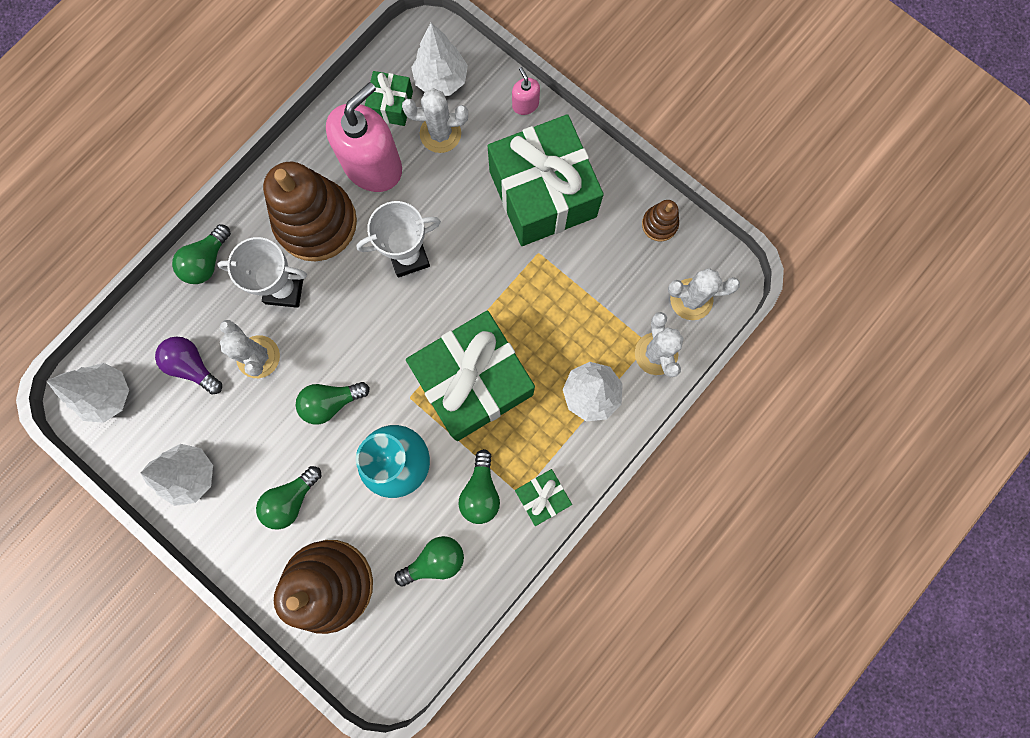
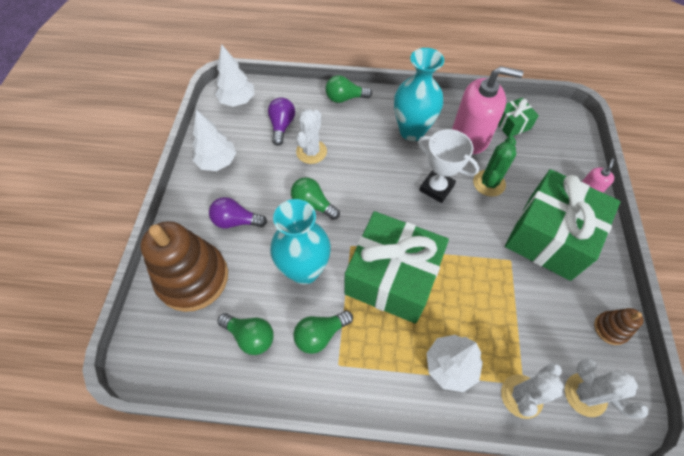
camera: 55 degrees right, 20 degrees down
(284, 289) = (360, 140): white trophy -> none
(291, 500) = (236, 221): green light bulb -> purple light bulb
(316, 222) = (412, 131): brown stacking toy -> turquoise vase
(440, 134) = (523, 157): white cactus -> none
(441, 80) = (552, 138): white tree -> none
(443, 198) = (489, 183): none -> green cactus
(542, 497) = (348, 383): green gift -> none

